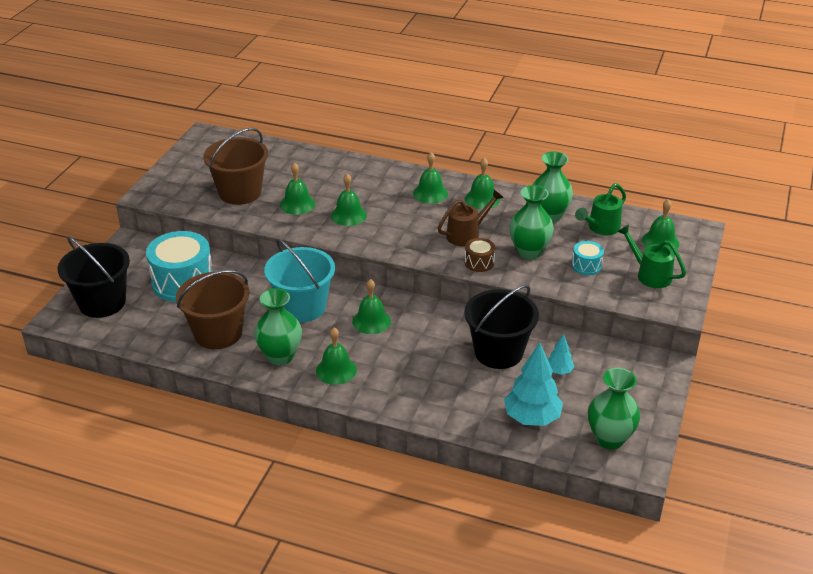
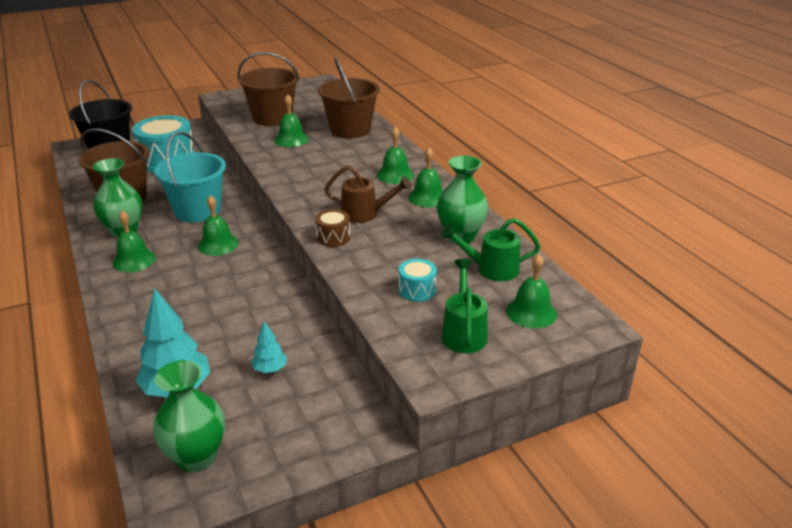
camera: 45 degrees right, 5 degrees down
(326, 171) = (350, 130): none -> brown bucket
(348, 215) = (309, 161): green bell -> none
(498, 352) = (255, 322): black bucket -> none
(529, 252) = (389, 252): green vase -> none

